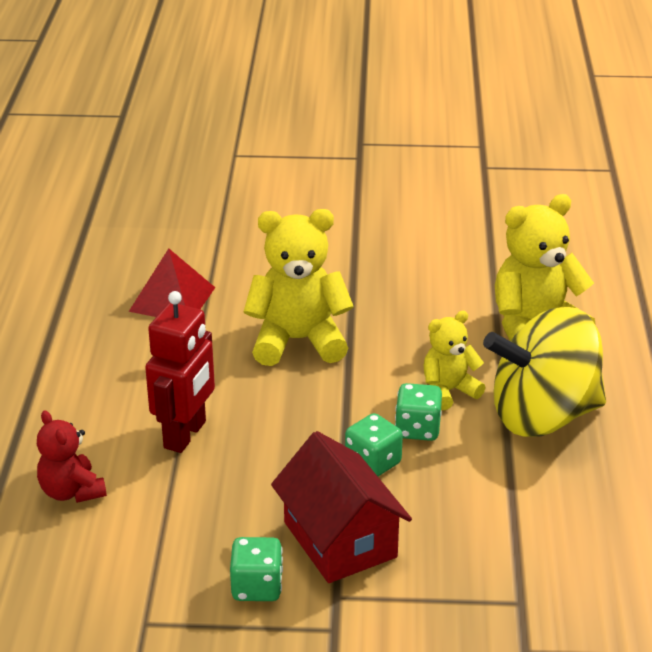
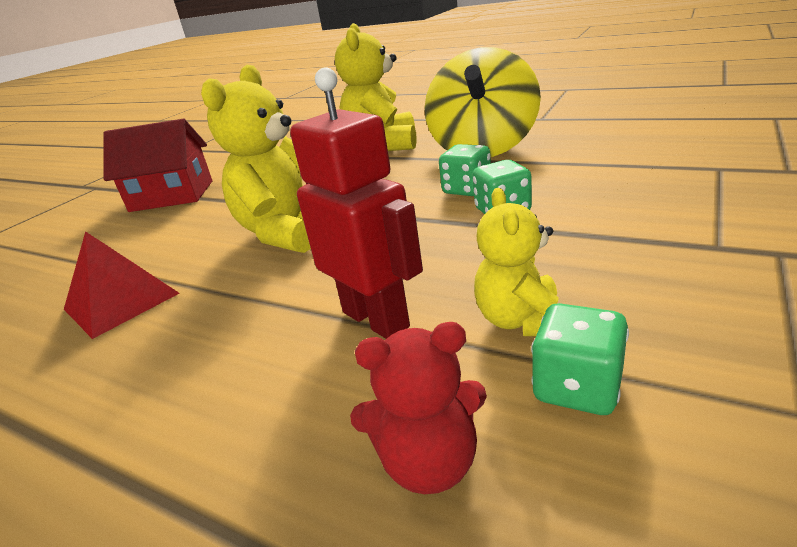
camera: 60 degrees left, 5 degrees down
(257, 587) = (703, 295): green dice -> green dice (577, 387)
(340, 539) = (618, 236): red house -> red house (172, 196)
(448, 391) = (426, 175): yellow teddy bear -> yellow teddy bear (521, 320)

